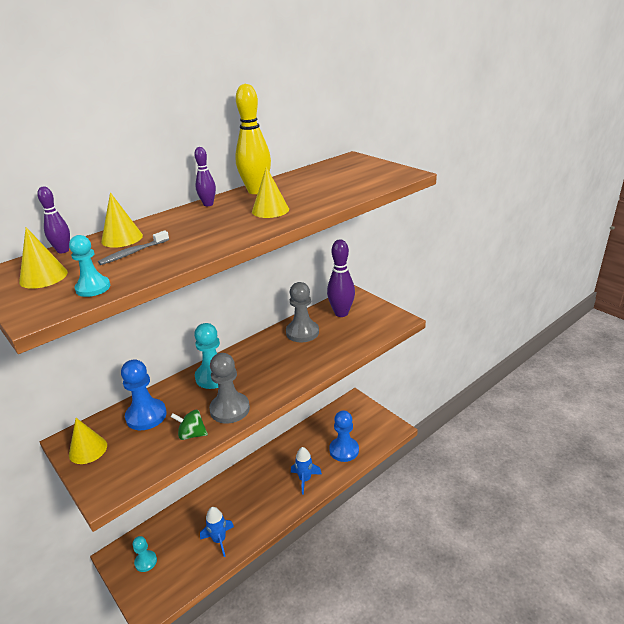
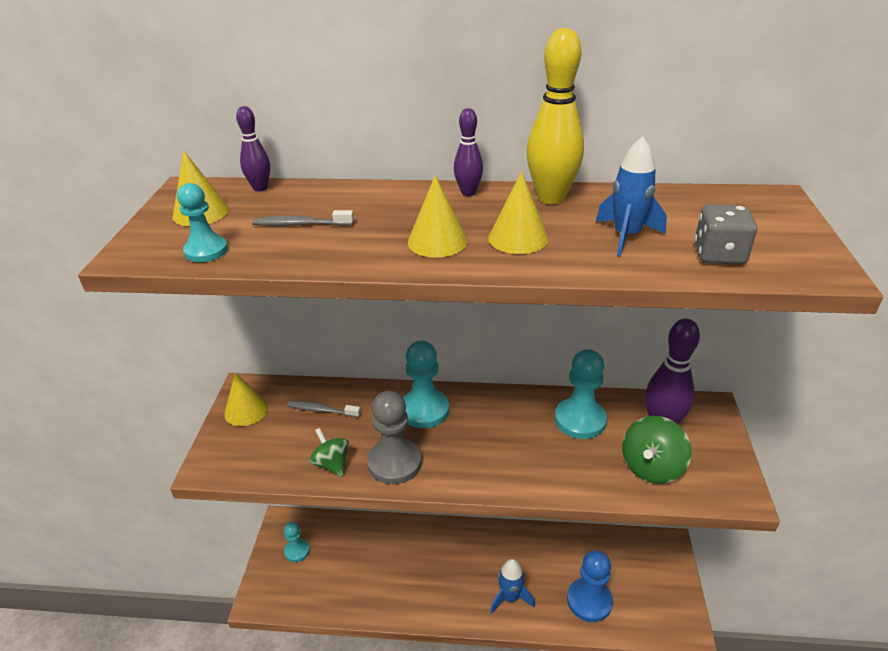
camera: 45 degrees right, 5 degrees up
(122, 238) = (323, 198): yellow cone -> yellow cone (437, 241)
(146, 416) = (322, 410): blue pawn -> grey toothbrush
(219, 540) = (369, 588): blue rocket -> blue rocket (626, 236)
(302, 332) = (580, 420): grey pawn -> turquoise pawn
(357, 331) = (651, 467): none -> green spinning top
(364, 183) = (719, 255): none -> grey dice

